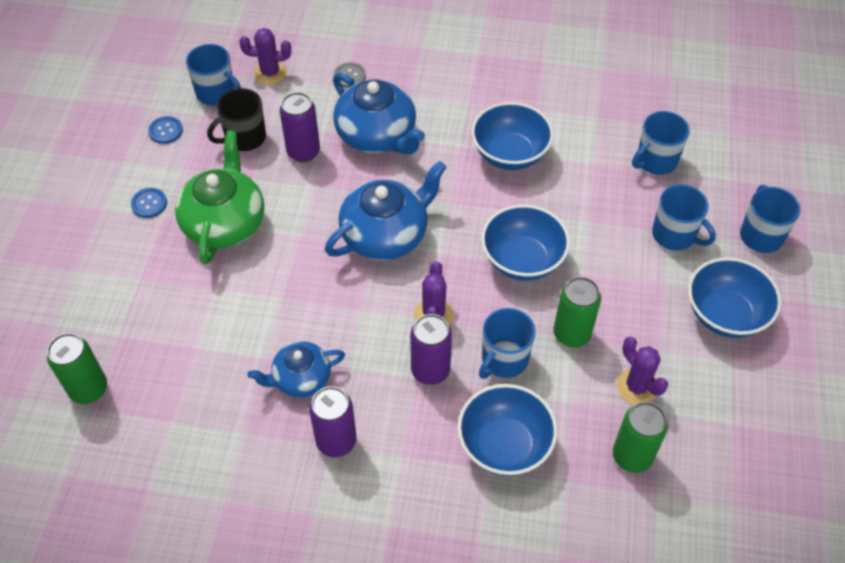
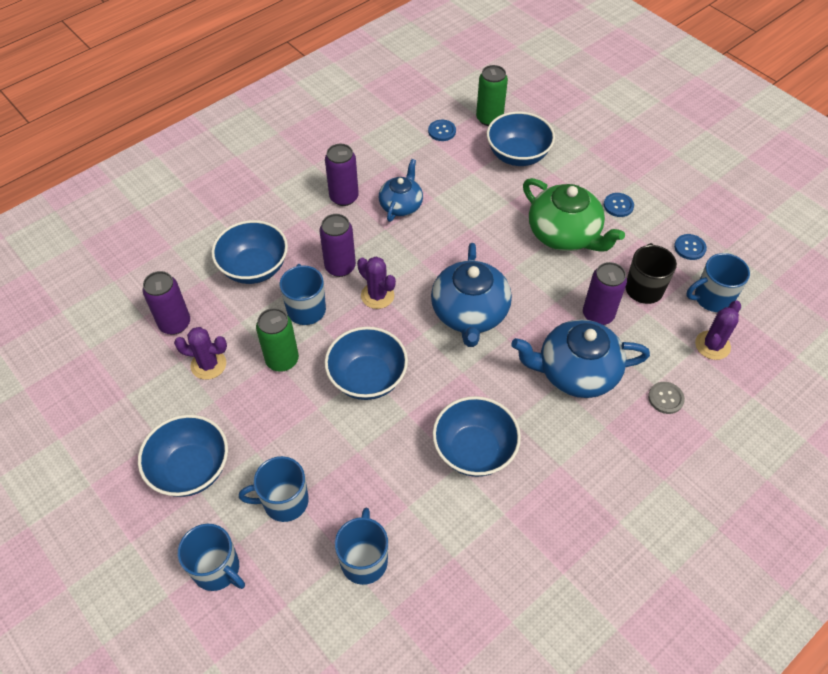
camera: 130 degrees right, 0 degrees up
(135, 324) = (517, 155): none -> blue bowl
(148, 422) = (442, 131): none -> blue button
(632, 456) = (175, 323): green can -> purple can

